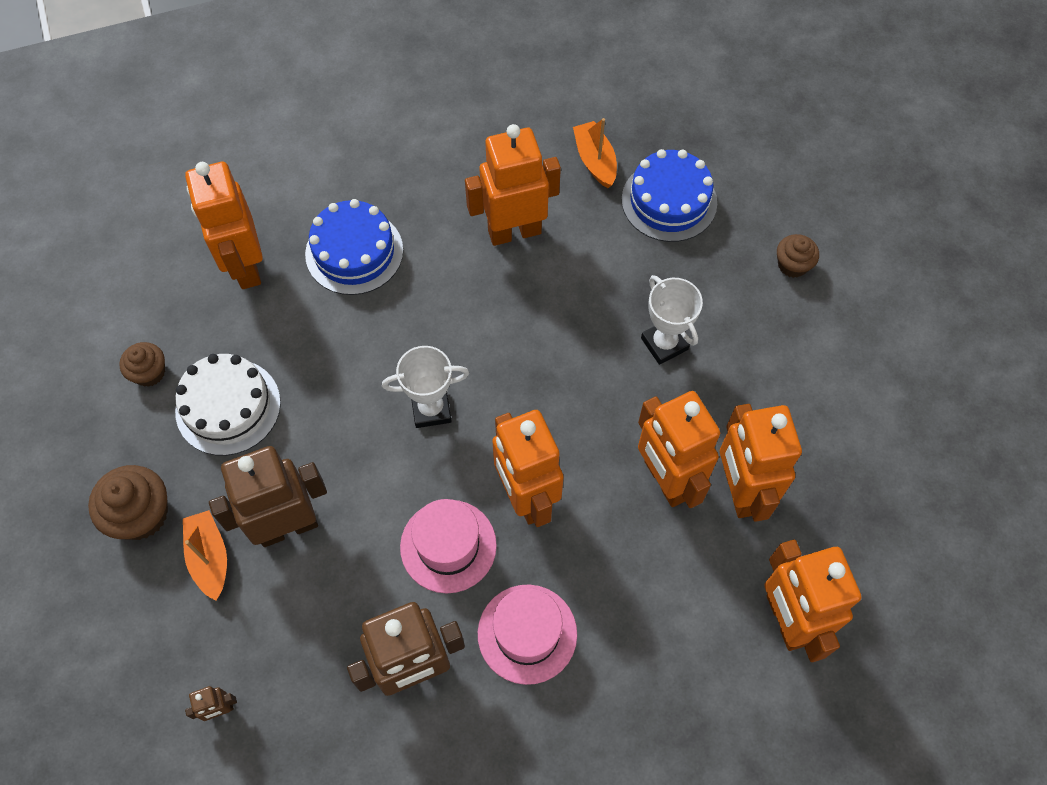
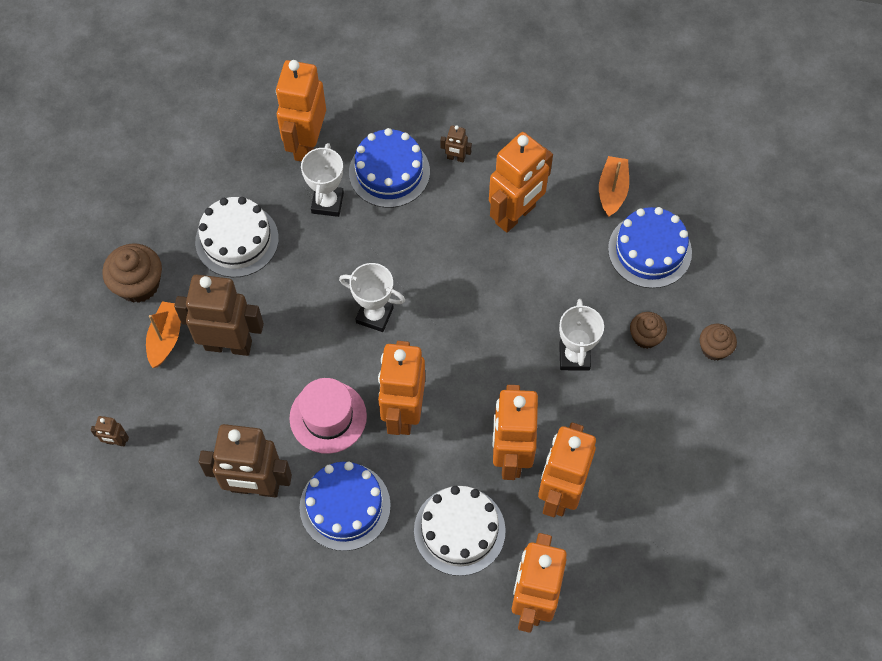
camera: 30 degrees right, 0 degrees up
(149, 372) = (198, 188): brown cupcake -> brown cupcake (645, 337)
(306, 317) = (327, 203): none -> white trophy
(416, 204) = (456, 158): none -> brown robot
(514, 231) = (516, 215): orange robot -> orange robot turned 120 degrees clockwise
(527, 634) = (345, 506): pink hat -> blue cake
(664, 589) = (459, 530): none -> white cake

